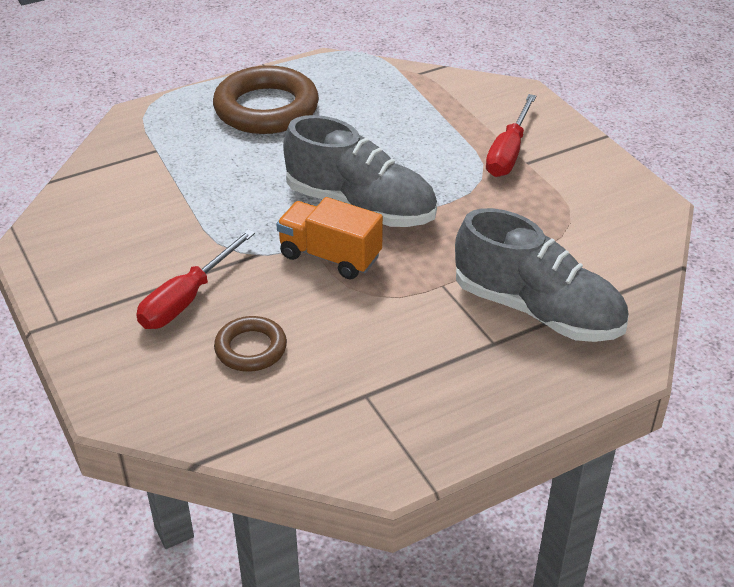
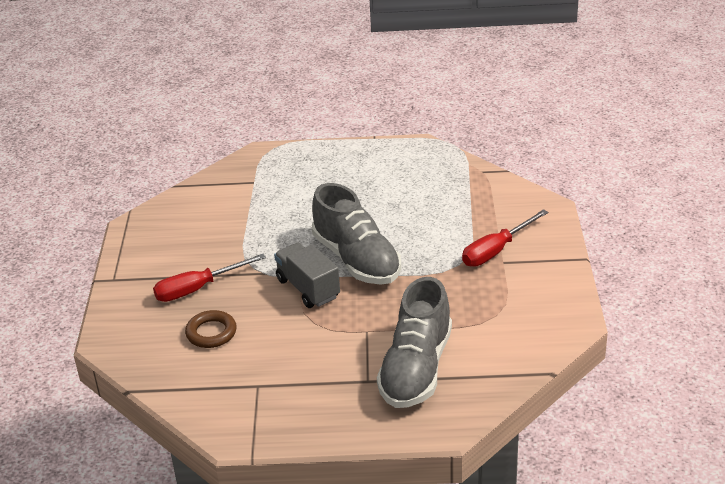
camera: 30 degrees right, 5 degrees down
(266, 108) = (349, 171): brown ring -> none
(330, 256) = (308, 288): orange truck -> grey truck
(537, 310) = (416, 369): grey shoe -> grey shoe turned 45 degrees clockwise

